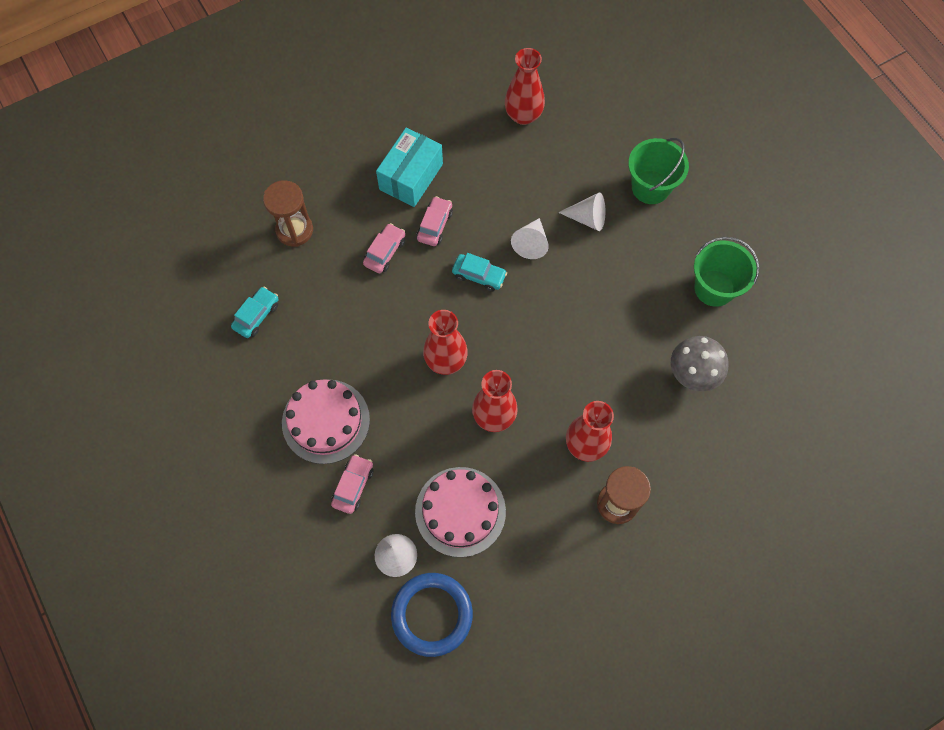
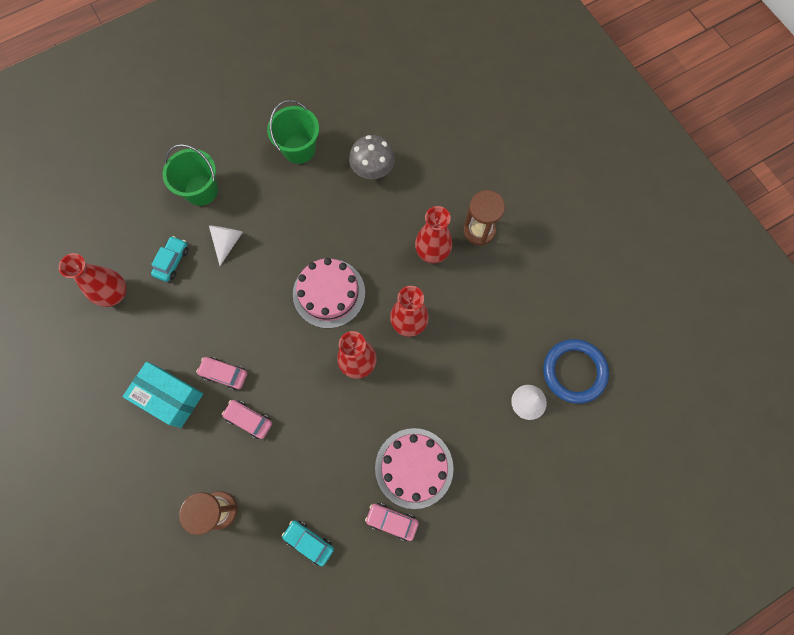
camera: 90 degrees left, 5 degrees up
(353, 486) = (472, 440): pink car -> pink car (392, 521)
(460, 511) = (490, 350): pink cake -> pink cake (329, 293)
(479, 275) = (277, 334): turquoise car -> turquoise car (172, 261)
(531, 243) = (248, 289): white cone -> none

